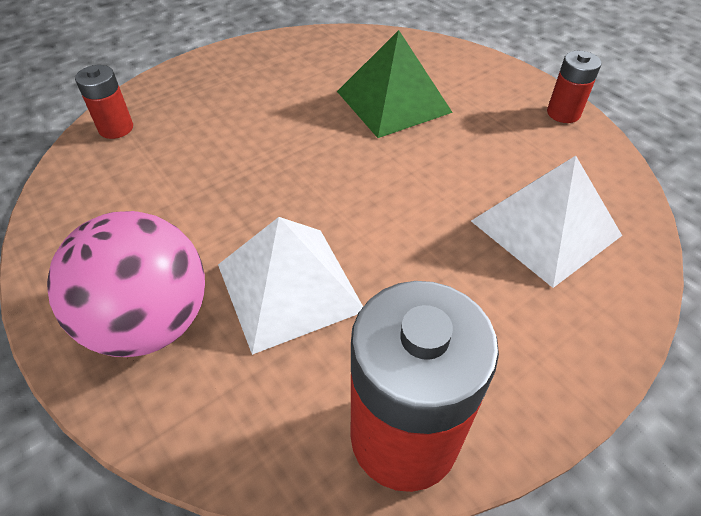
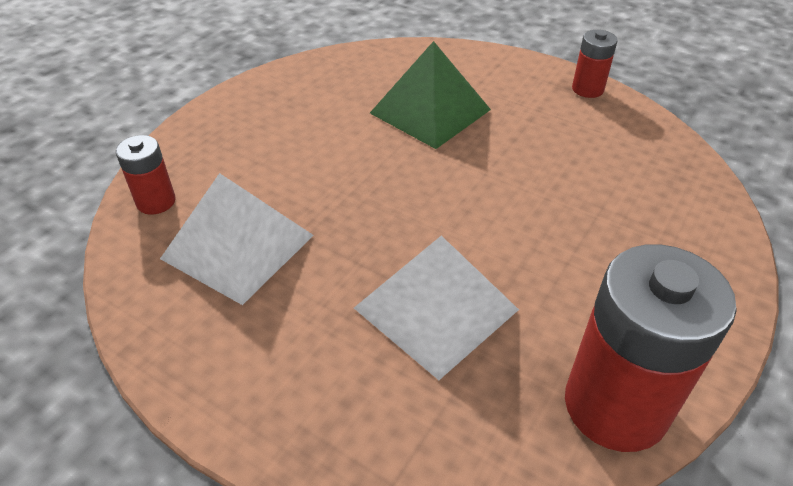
camera: 20 degrees left, 5 degrees down
(150, 322) = (320, 382): pink ball -> none
(545, 228) = (629, 194): white pyramid -> white pyramid (237, 247)

